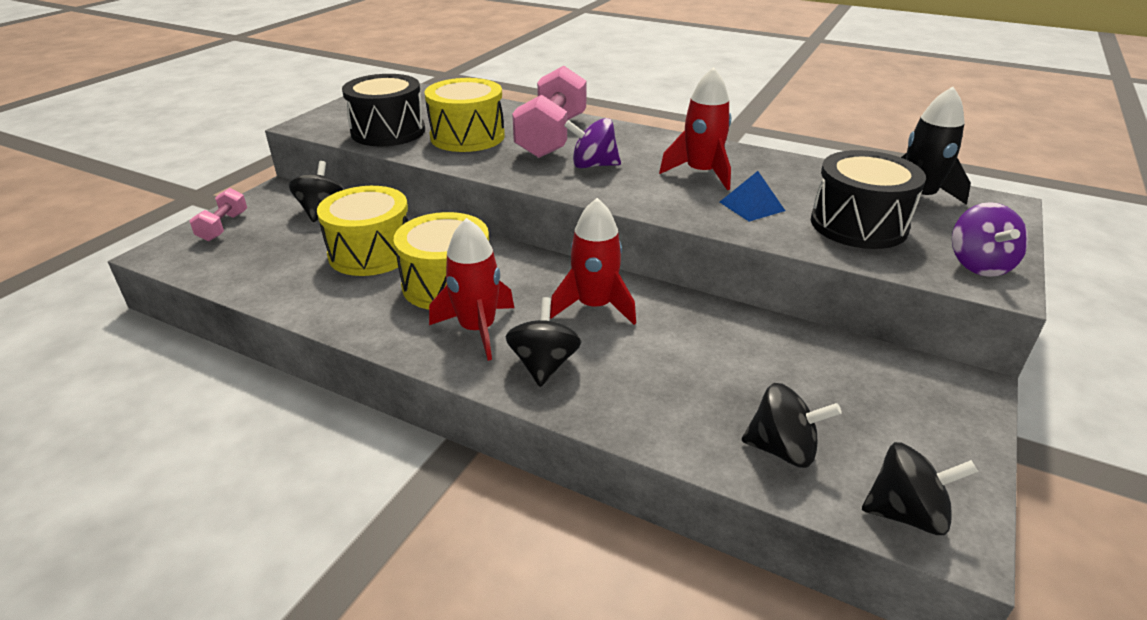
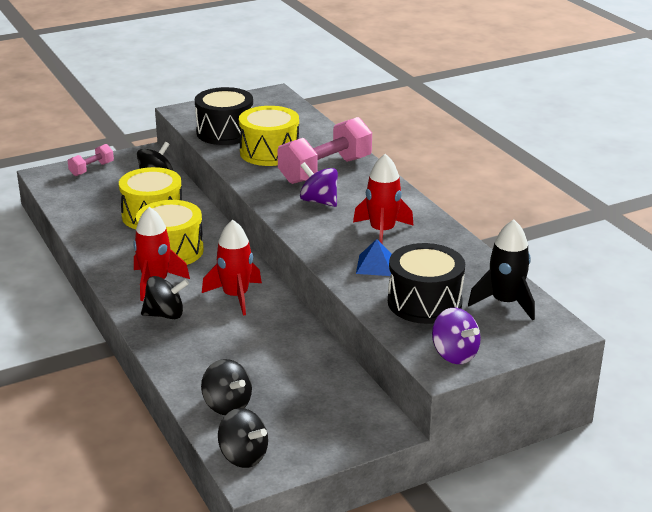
camera: 35 degrees right, 5 degrees down
(544, 365) = (165, 315): black spinning top -> black spinning top turned 45 degrees clockwise
(978, 265) = (454, 354): purple spinning top -> purple spinning top turned 75 degrees counterclockwise

